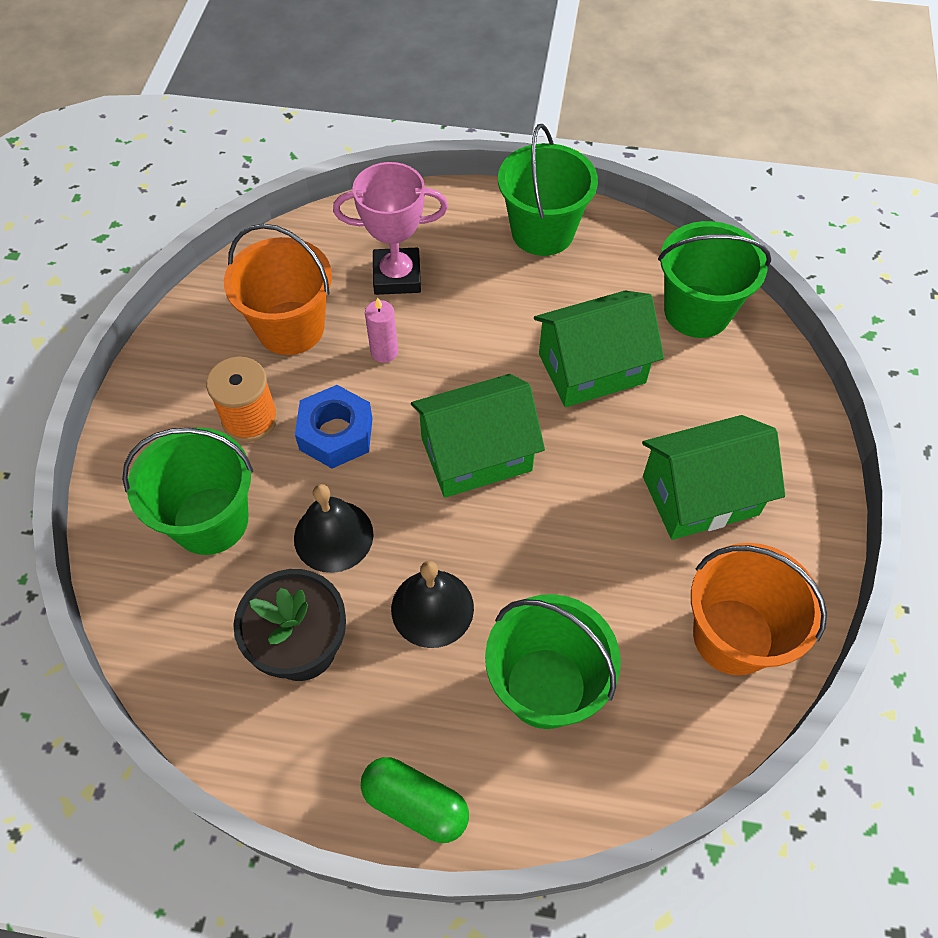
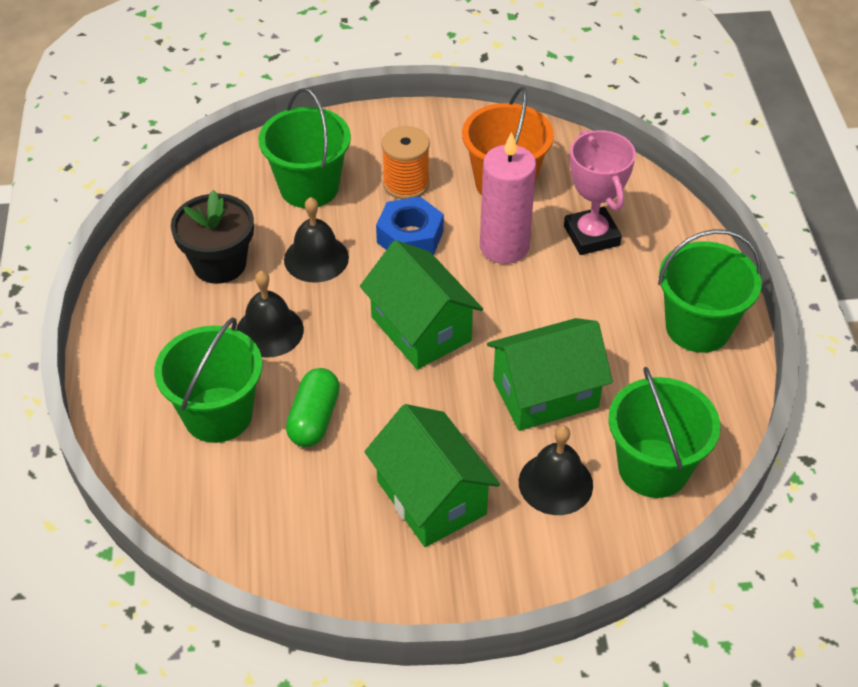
camera: 75 degrees right, 10 degrees down
(384, 352) = (504, 246): pink candle -> pink candle, size x1.98
(415, 804) = (113, 355): green capsule -> green capsule (314, 418)
(592, 368) = (545, 393): green house -> green house turned 75 degrees counterclockwise
(701, 388) = (555, 483): none -> black bell
(733, 636) = (293, 539): orange bucket -> none

